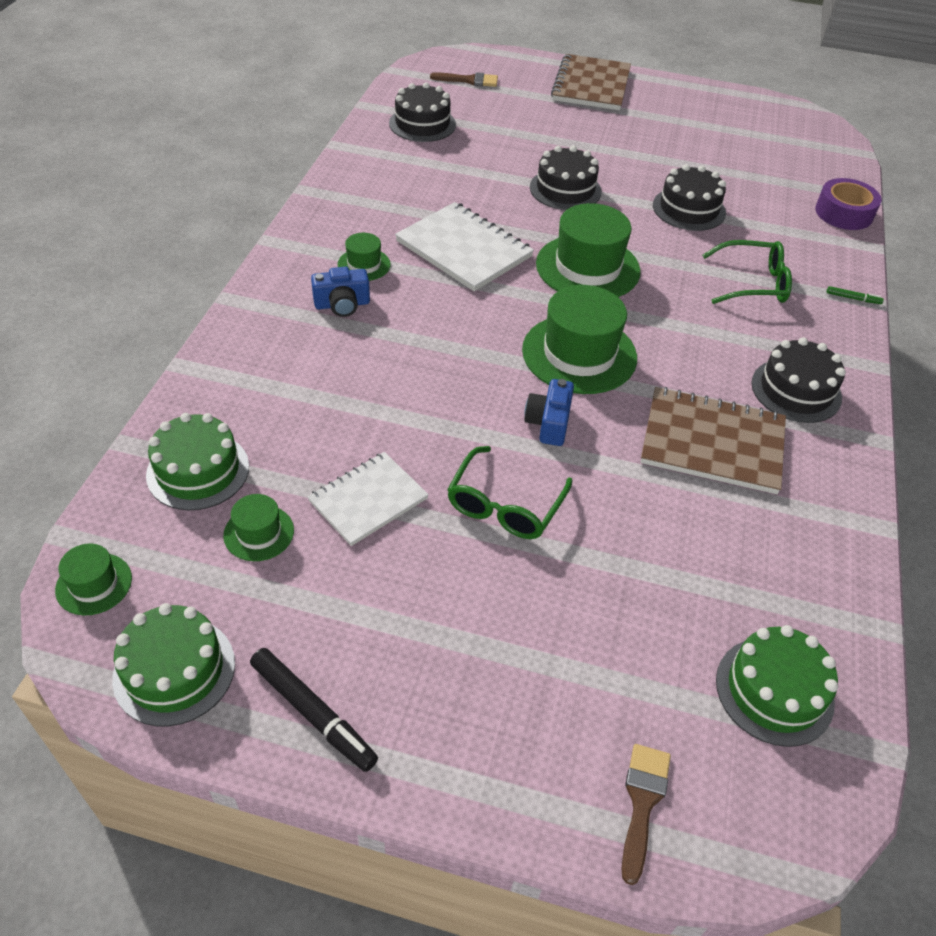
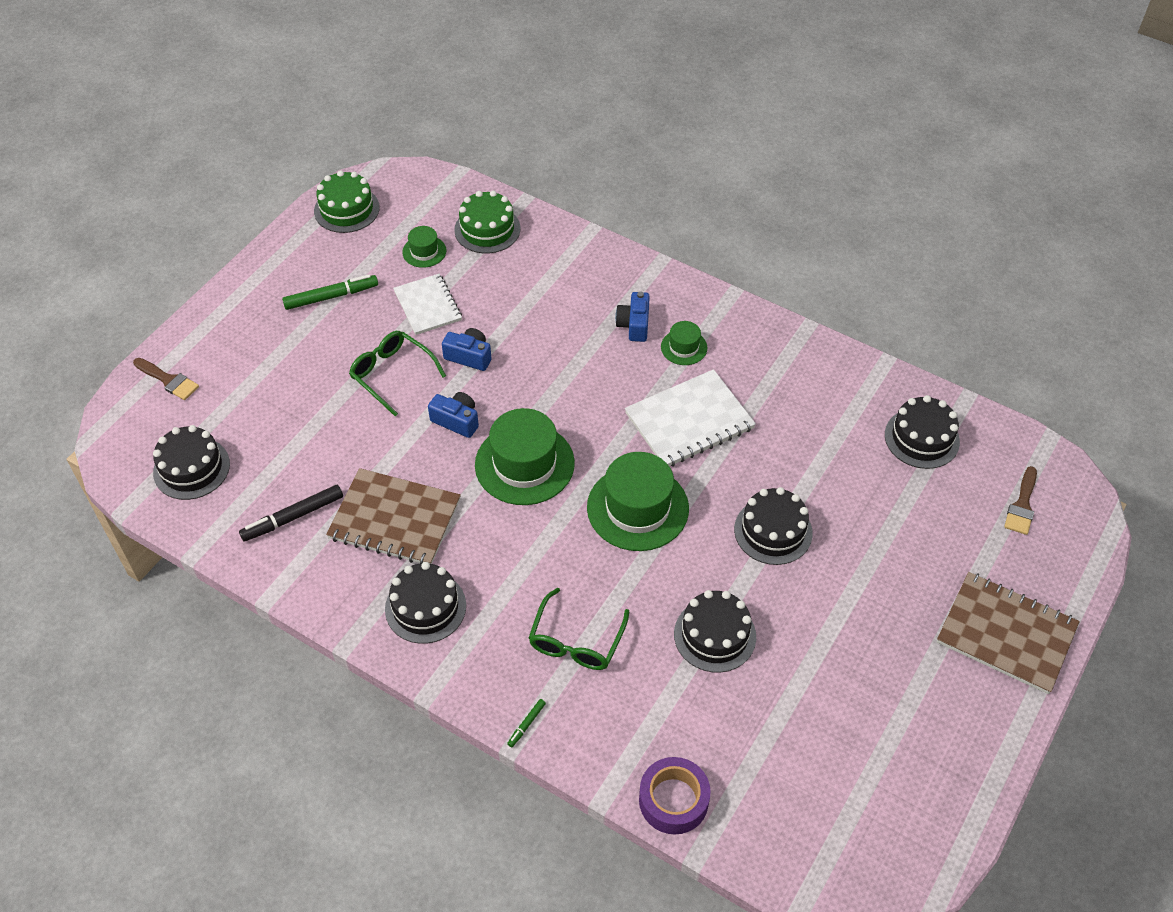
camera: 110 degrees right, 5 degrees up
(94, 584) = (419, 182): green hat -> none
(313, 713) = (293, 259): black marker -> black marker (293, 517)
(384, 625) = (331, 296): none -> green marker
(443, 435) = (469, 356): none -> blue camera
(712, 443) = (395, 519): brown notebook -> brown notebook turned 75 degrees clockwise
(774, 691) = (191, 468): green cake -> black cake

